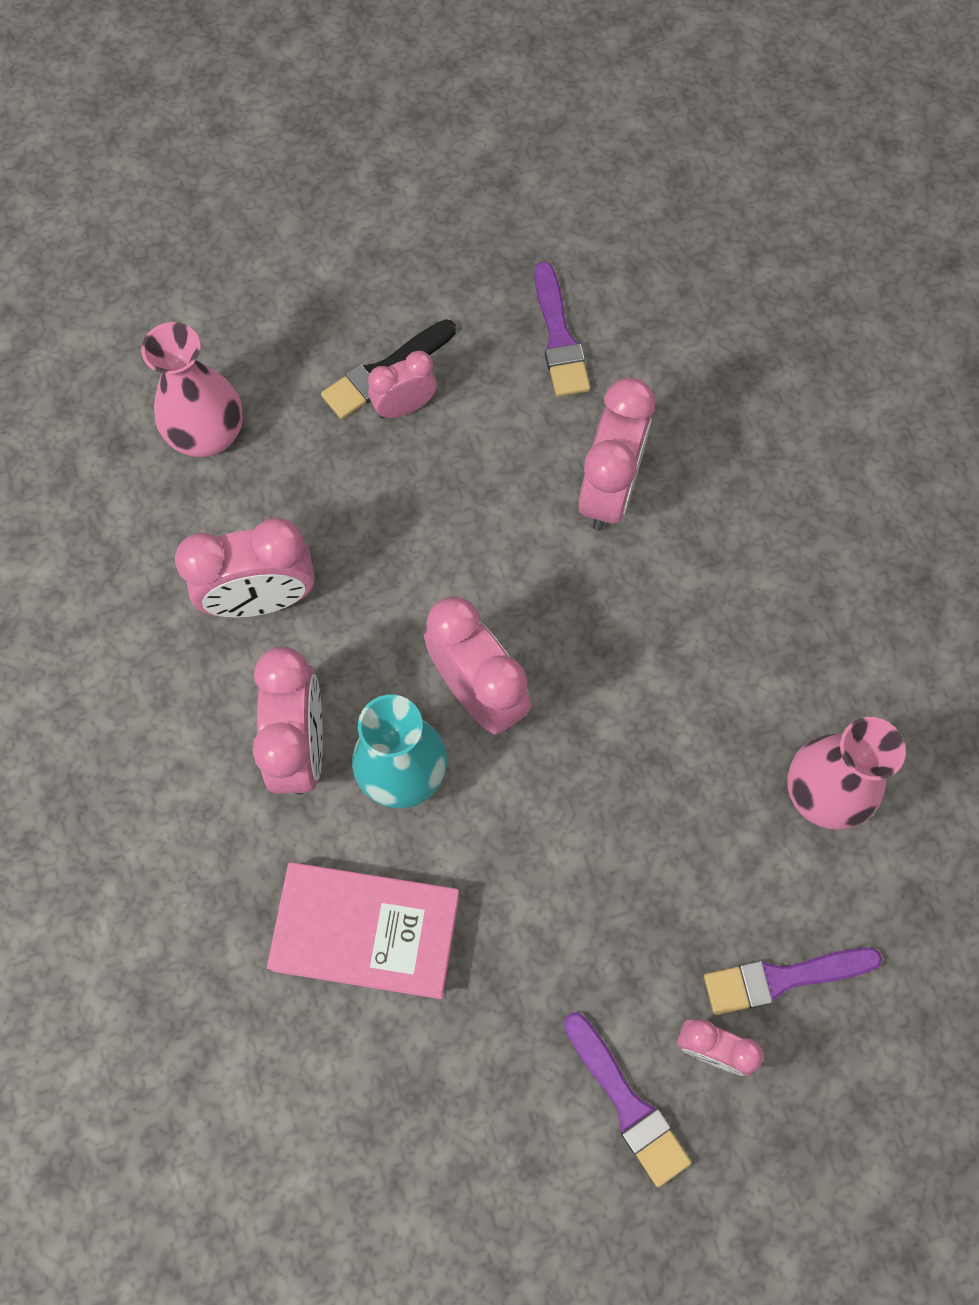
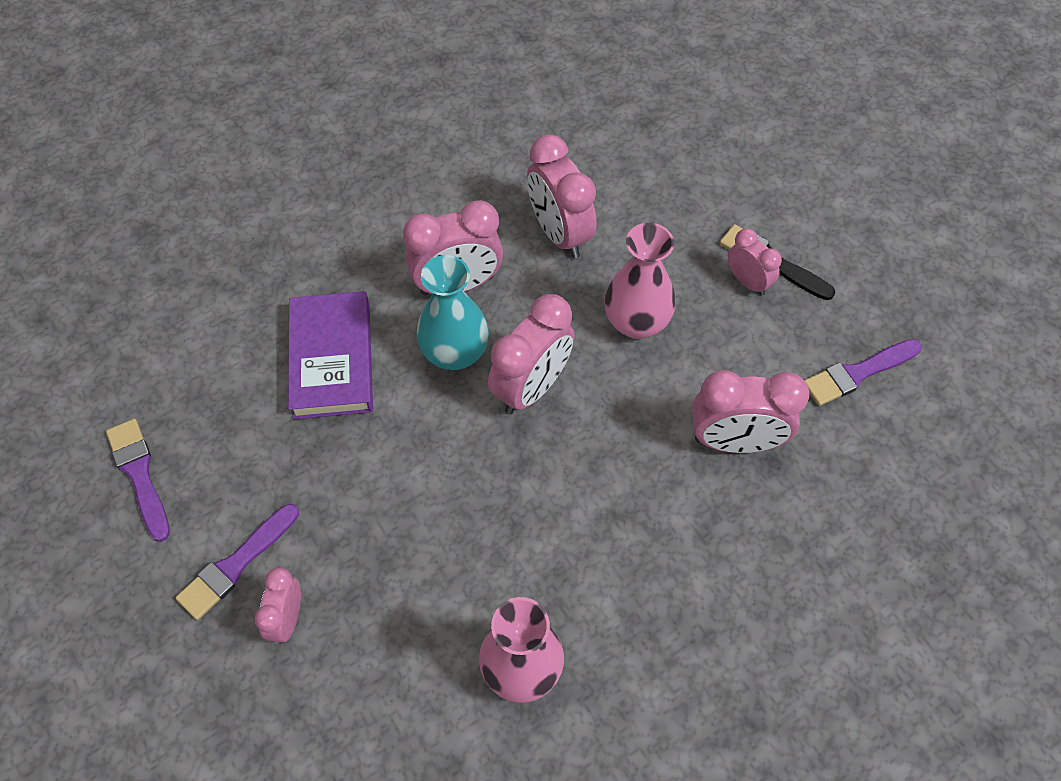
camera: 75 degrees right, 10 degrees down
(208, 435) = (673, 169): pink vase -> pink vase (636, 322)
(366, 931) = (332, 359): pink book -> purple book
(783, 978) = (354, 665): purple brush -> purple brush (140, 475)

